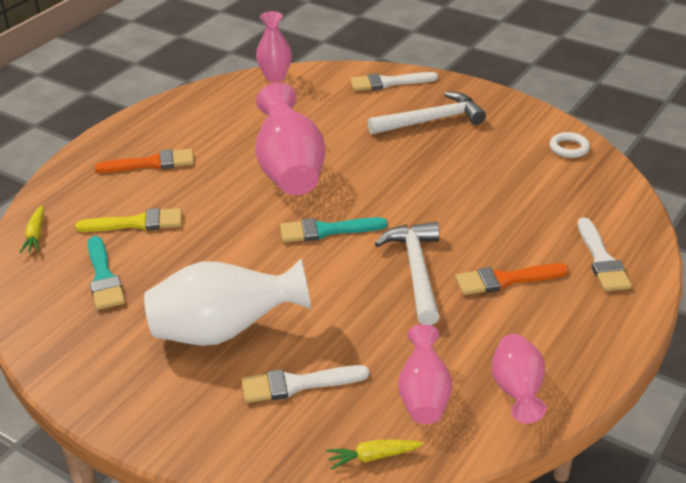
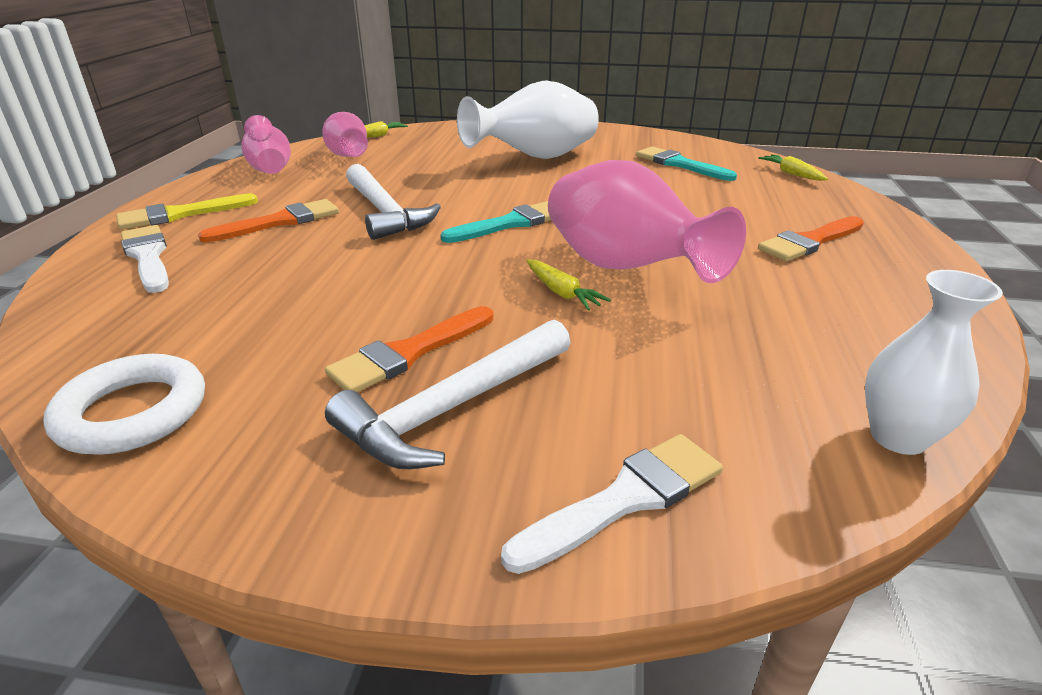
camera: 155 degrees right, 5 degrees down
(137, 223) = (719, 195): yellow brush -> yellow brush (180, 214)
(275, 77) = (898, 437): pink vase -> white vase
(297, 384) = (452, 148): white brush -> none
(341, 163) = (562, 293): none -> yellow carrot
(441, 147) = (409, 353): none -> orange brush
(569, 148) = (132, 412): white ring -> white ring, size x1.61

